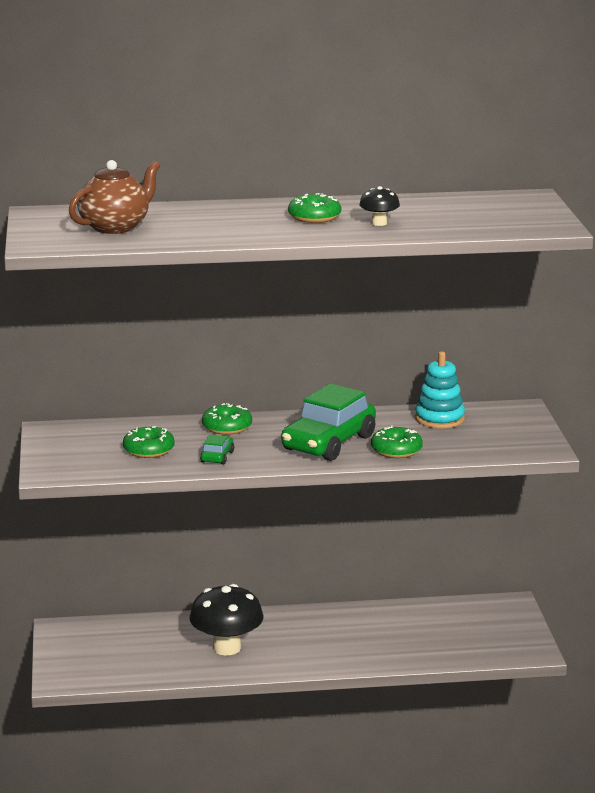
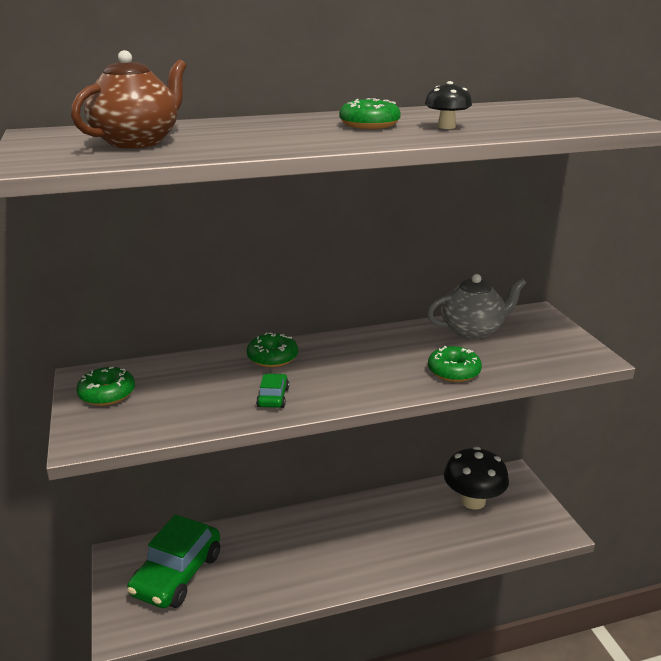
camera: 10 degrees left, 5 degrees up
(148, 450) = (196, 395): green donut -> green donut (107, 394)
(227, 648) = (283, 562): black mushroom -> black mushroom (473, 501)
(328, 443) = (382, 368): green car -> green car (177, 574)
(439, 419) = (473, 330): turquoise stacking toy -> grey teapot

